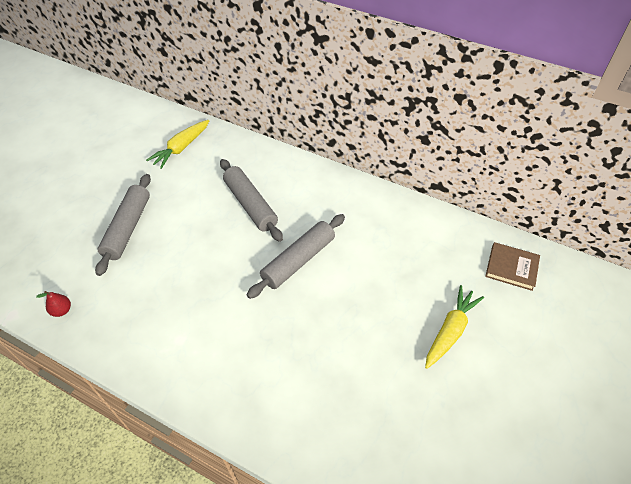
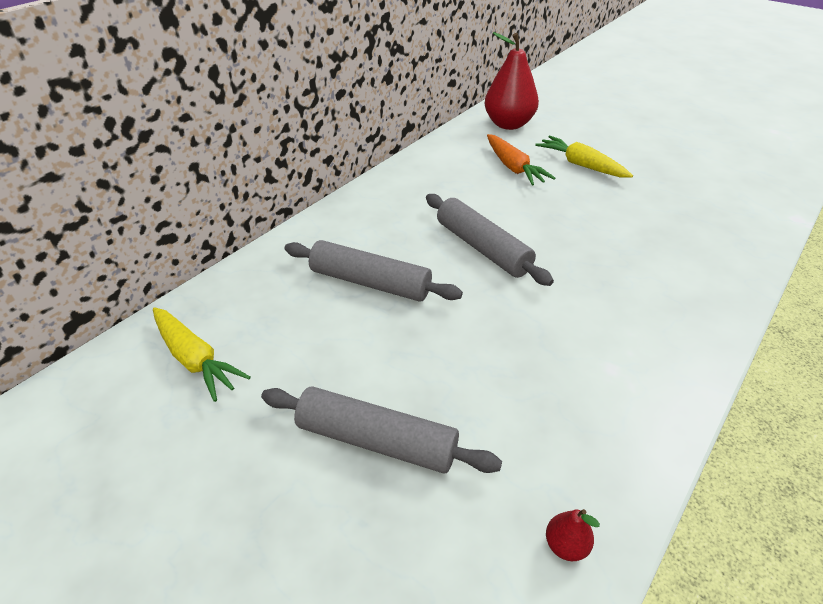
camera: 80 degrees left, 10 degrees down
(250, 205) = (370, 282): grey rolling pin -> grey rolling pin turned 45 degrees clockwise
(425, 275) = (513, 167): none -> orange carrot
(511, 268) = (508, 124): brown book -> red pear

